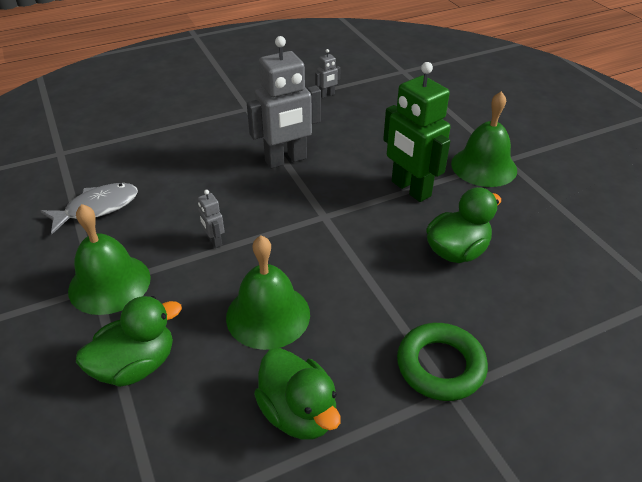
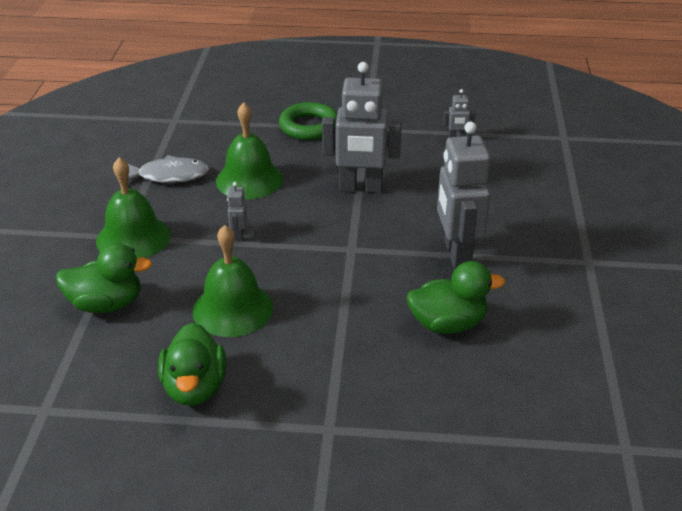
camera: 30 degrees right, 5 degrees down
(410, 189) = (456, 254): green robot -> grey robot
(440, 366) = (340, 406): green ring -> green ring (309, 127)
(484, 166) = (556, 259): green bell -> green bell (249, 180)

